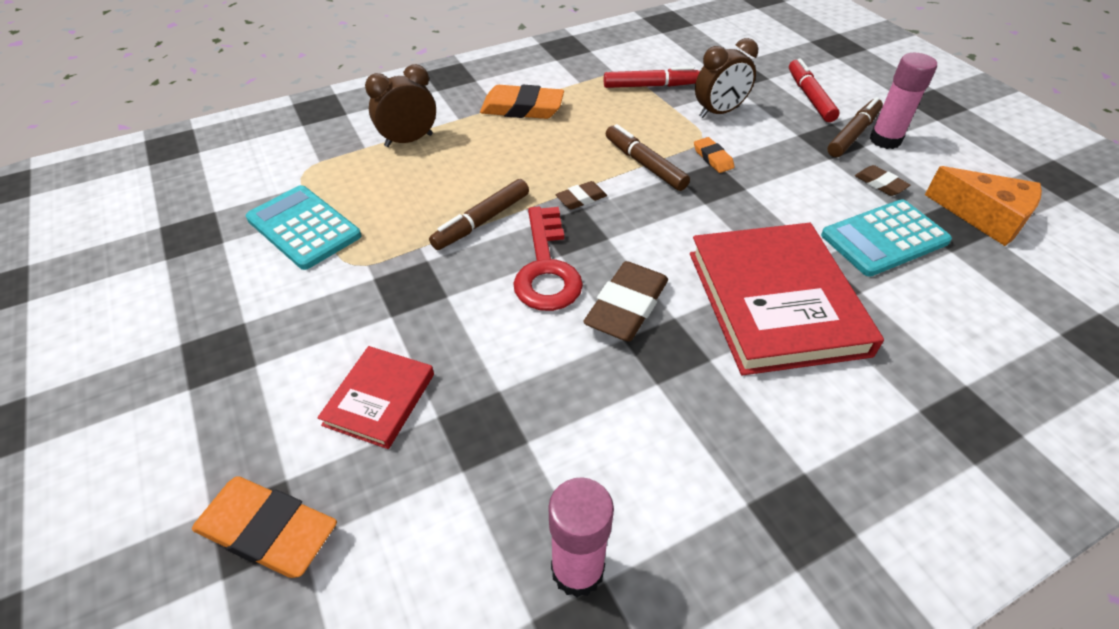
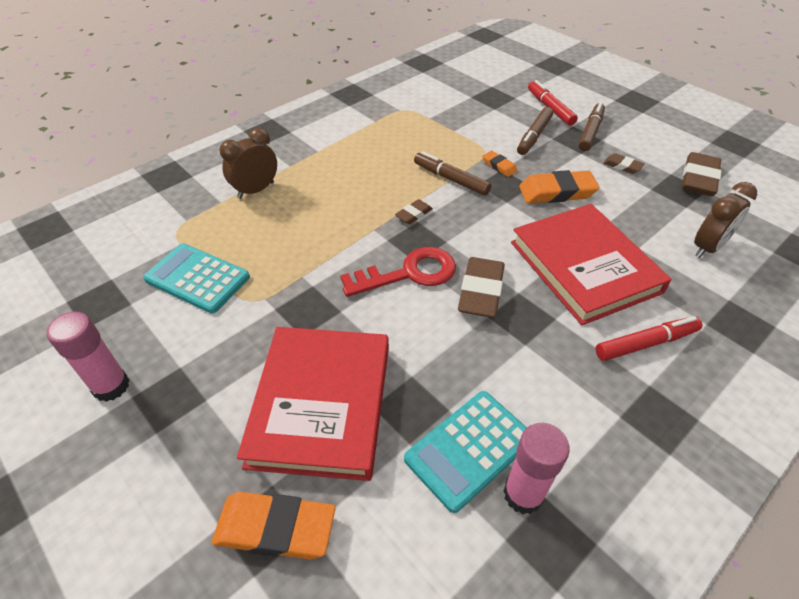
camera: 15 degrees left, 0 degrees up
(380, 399) = (321, 404): red book -> red book, size x1.97
(481, 221) = (343, 246): brown marker -> brown marker (534, 136)
(522, 108) = (338, 149): orange eraser -> orange eraser (557, 192)
(546, 268) = (409, 273): red key -> red key turned 90 degrees counterclockwise
(650, 86) = (431, 116): red marker -> red marker (646, 343)
(719, 112) = (490, 130): brown clock -> brown clock (708, 248)
(884, 238) = (640, 206): turquoise calculator -> turquoise calculator (469, 449)
(885, 140) = (613, 133): pink glue stick -> pink glue stick (111, 386)
(985, 217) = (699, 179): orange cheese -> brown eraser

